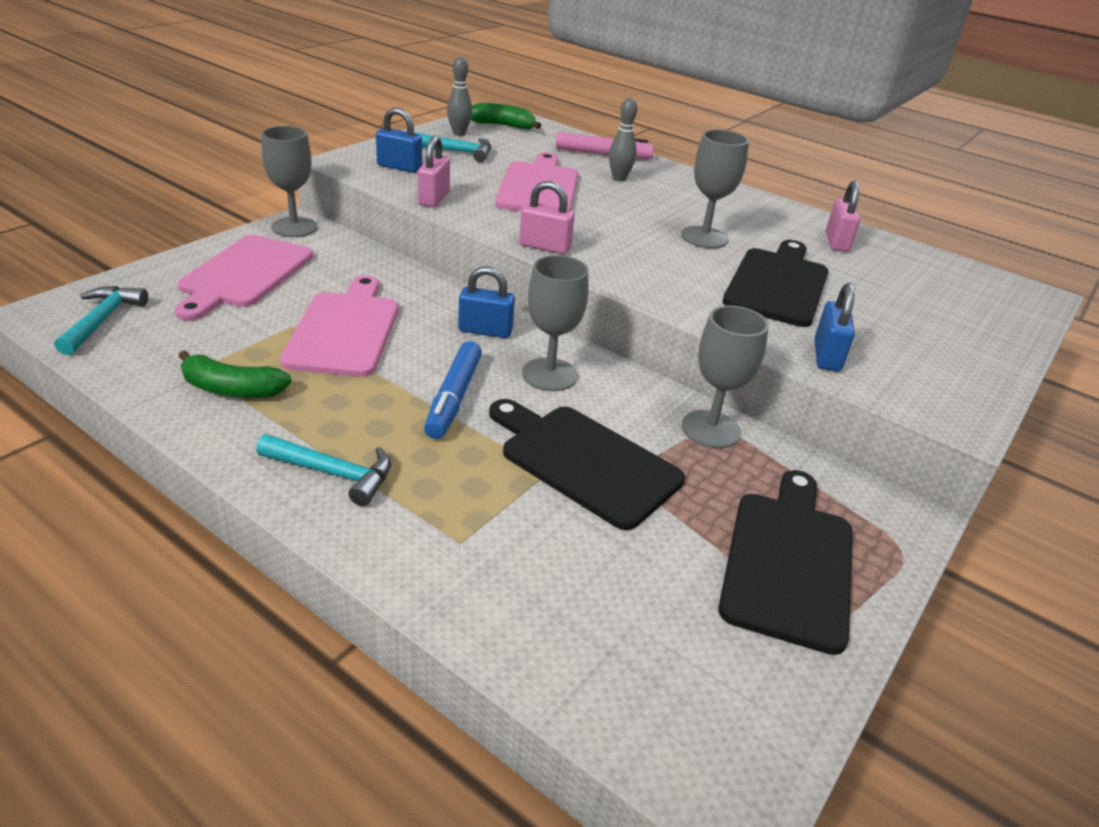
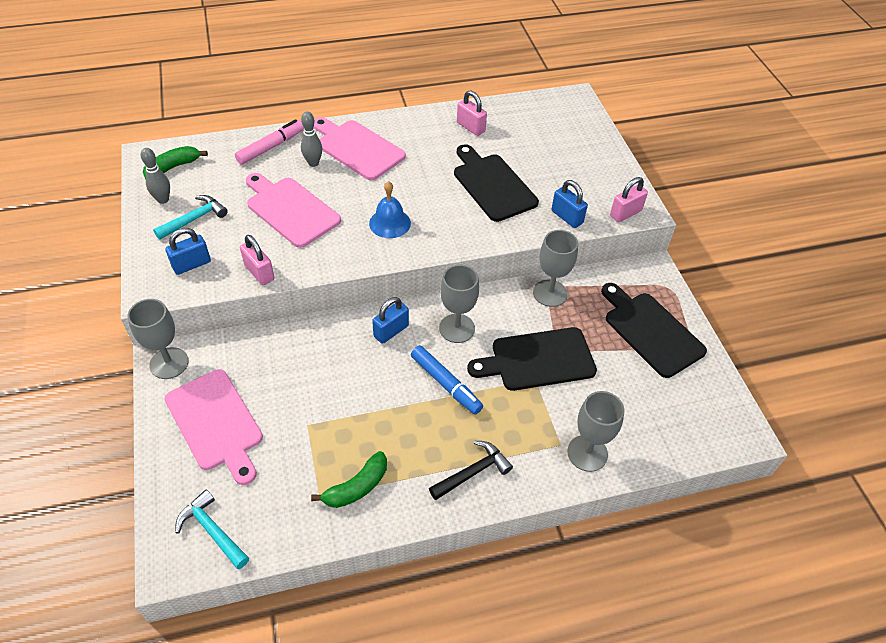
camera: 50 degrees left, 15 degrees up
(333, 473) = (472, 472): turquoise hammer -> black hammer
(345, 330) = (335, 400): pink cutting board -> pink cutting board (357, 148)
(544, 247) = (372, 256): pink padlock -> pink padlock (625, 213)
(608, 241) = (390, 223): none -> blue bell
(704, 237) = (420, 178): grey goblet -> grey goblet (587, 453)

